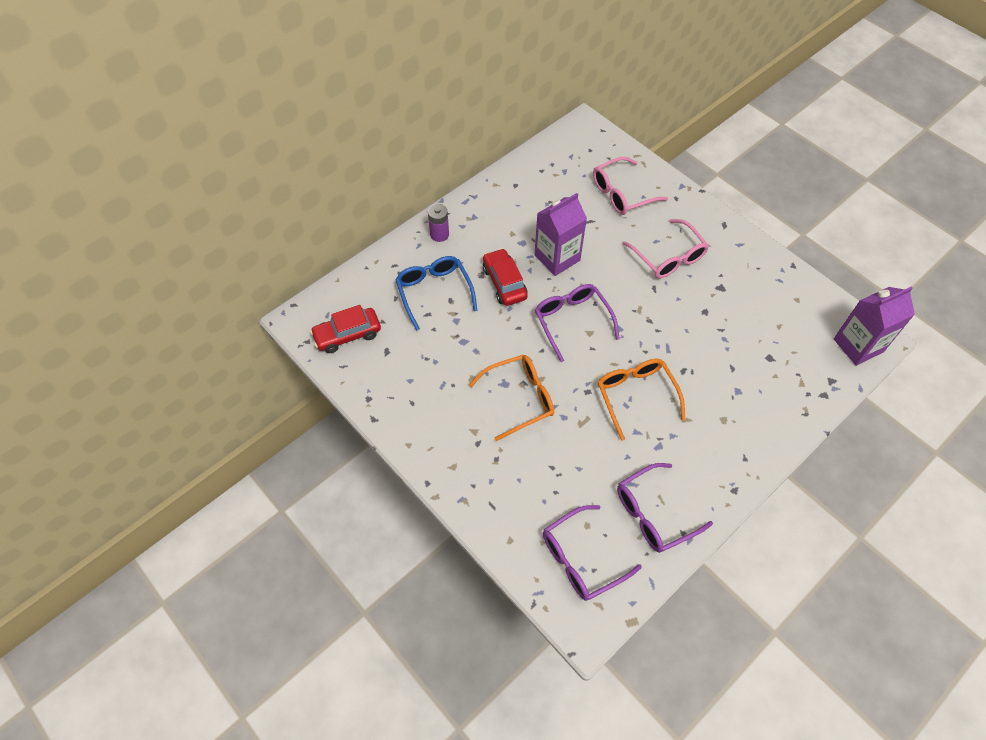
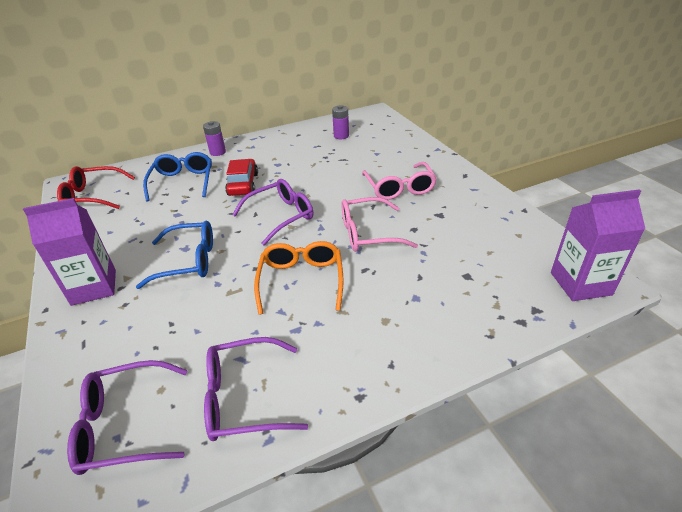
camera: 20 degrees right, 20 degrees down
(347, 335) = (93, 196): red car -> red glasses
(519, 398) = (188, 261): orange glasses -> blue glasses
(557, 258) = (299, 176): purple carton -> purple carton (94, 287)
(567, 180) = (341, 136): none -> purple battery
(572, 321) = (281, 216): purple glasses -> purple glasses turned 60 degrees clockwise
(622, 193) = (381, 147): pink glasses -> pink glasses (368, 233)

